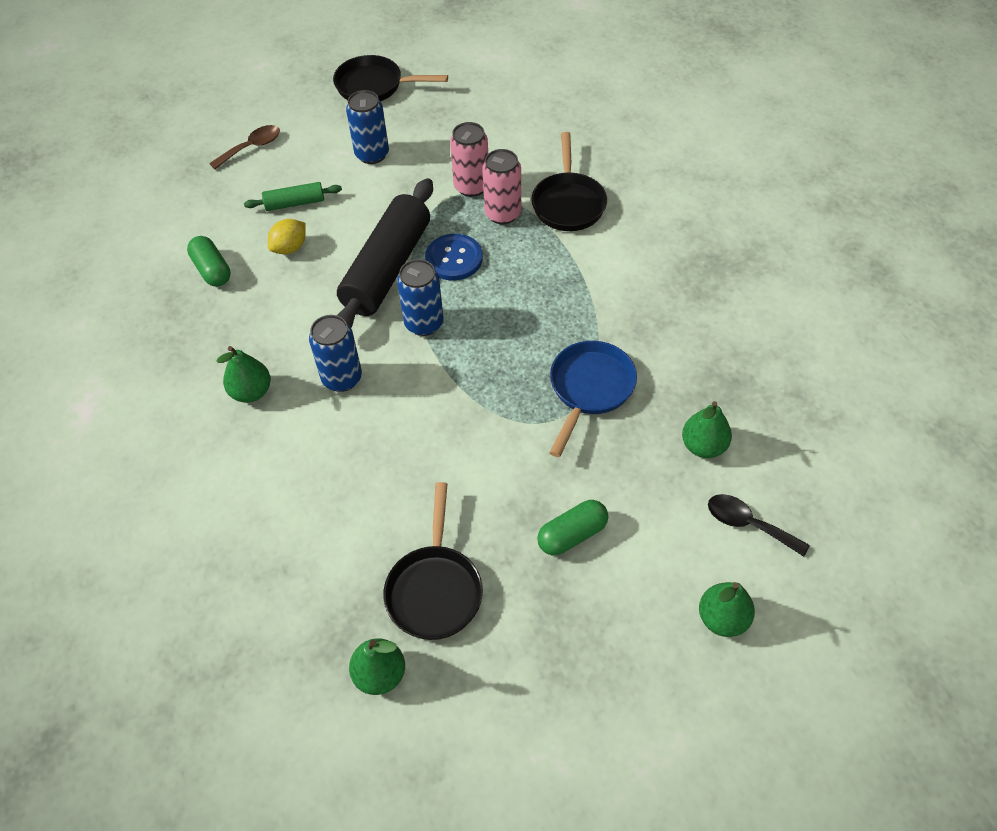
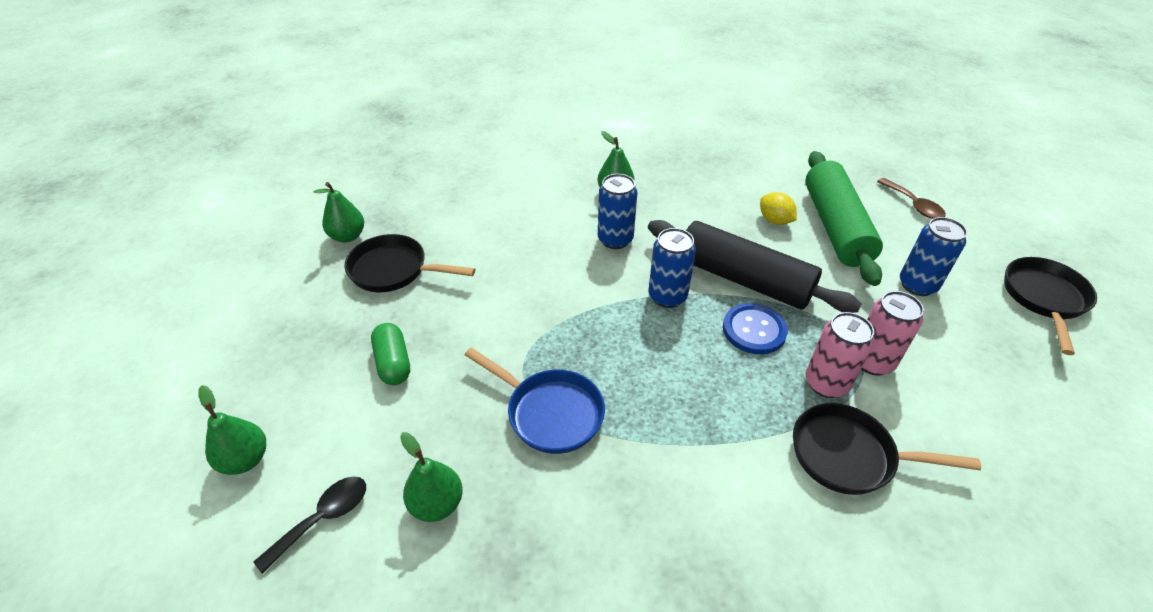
camera: 100 degrees right, 10 degrees down
(212, 270) = (750, 178): green capsule -> none
(295, 203) = (835, 227): green rolling pin -> green rolling pin, size x2.12

